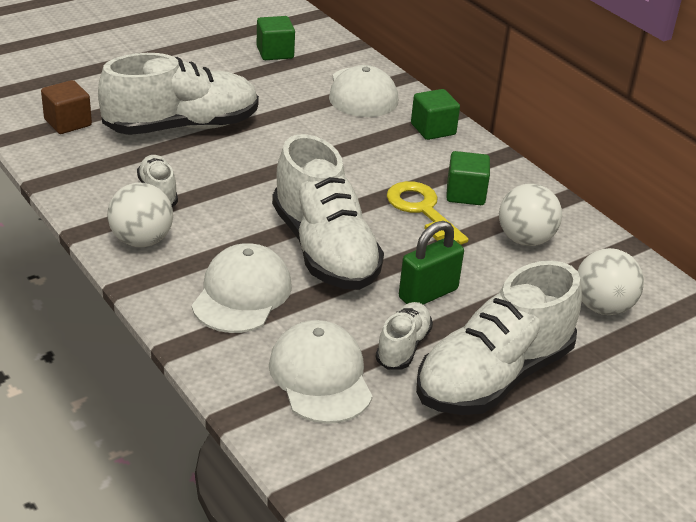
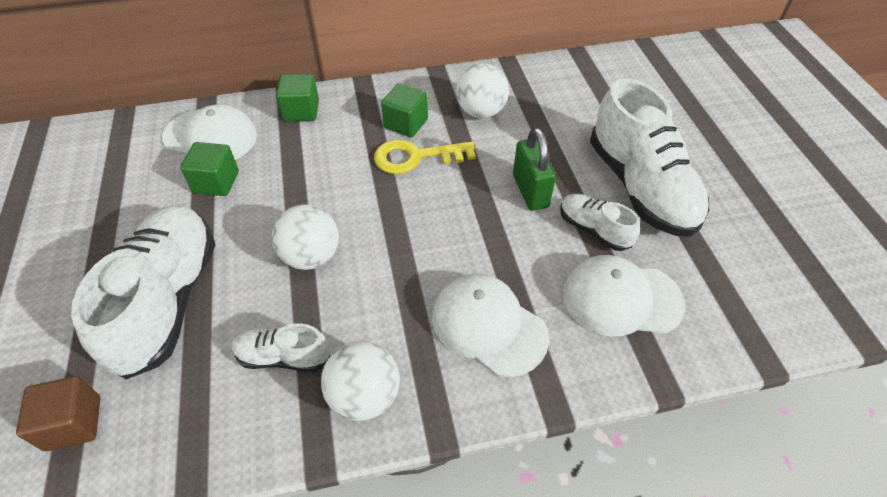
camera: 65 degrees left, 15 degrees up
(275, 52) = (84, 178): green cube -> green cube (216, 182)
(324, 249) = (444, 241): white shoe -> none
(602, 307) = (574, 102): white ball -> white ball (311, 256)

